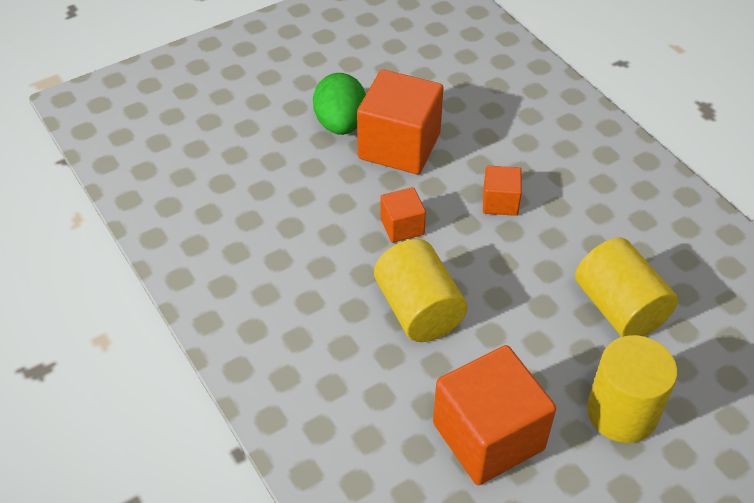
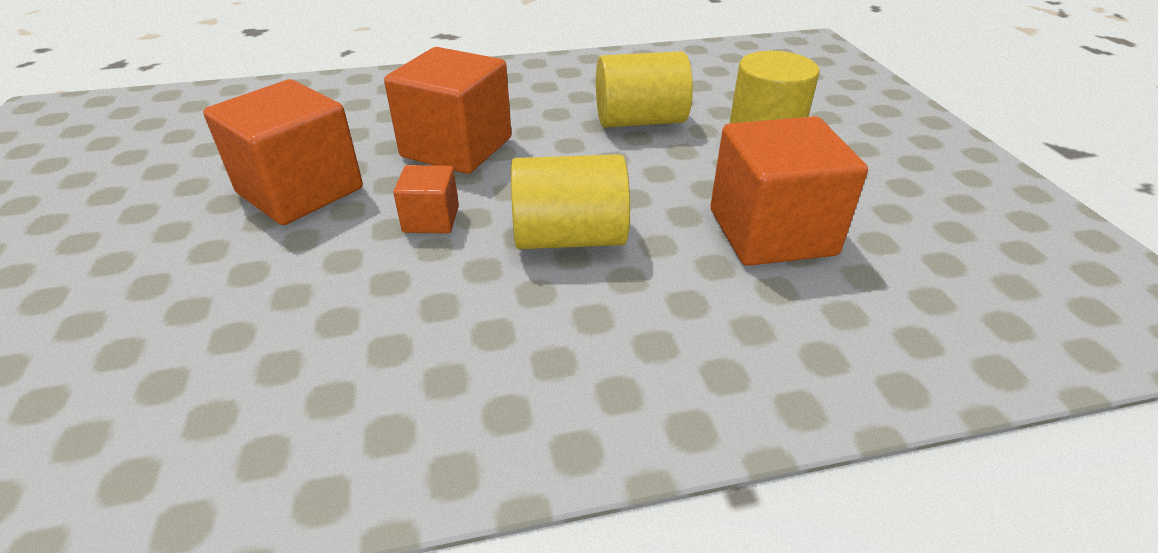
camera: 70 degrees left, 10 degrees down
(340, 124) = (203, 228): green egg -> none
(500, 202) = (456, 147): orange cube -> orange cube, size x1.99

